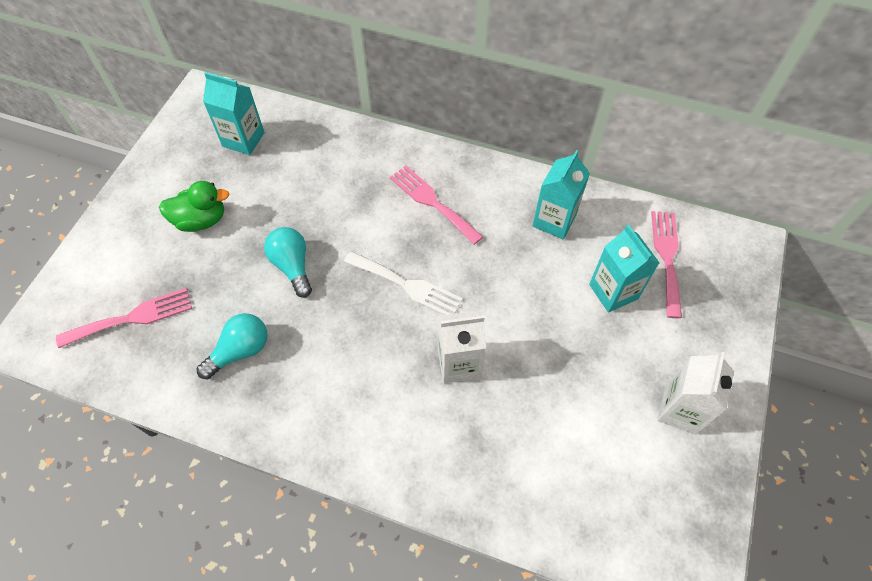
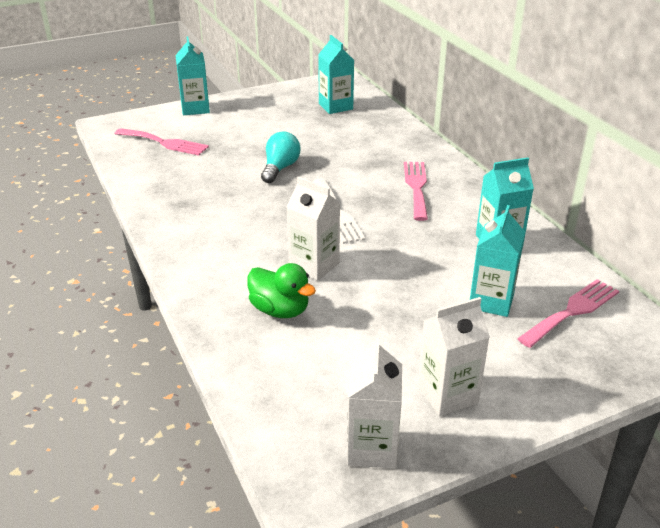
camera: 45 degrees right, 25 degrees down
(100, 242) = (195, 108): none -> turquoise carton
(201, 220) = (259, 125): green duck -> green duck (280, 310)
(240, 351) = (195, 185): turquoise light bulb -> none
(690, 504) = (372, 448): none -> white carton

